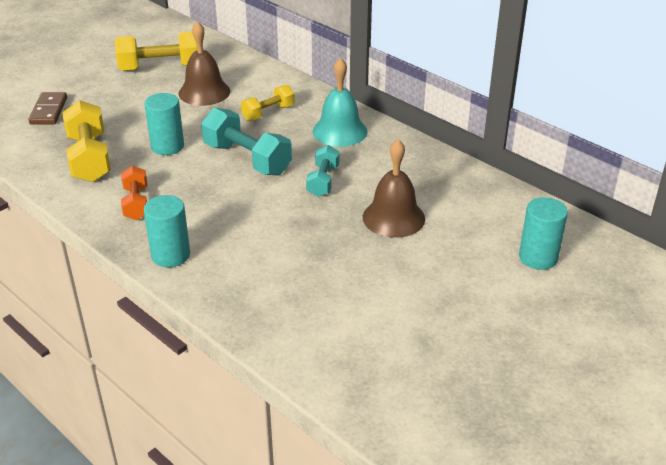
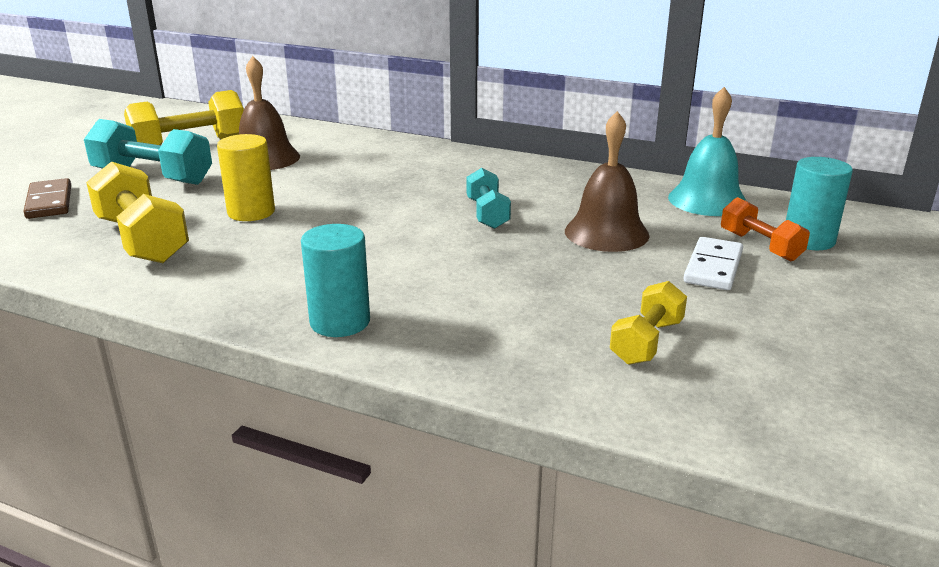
camera: 20 degrees left, 10 degrees down
(136, 203) = (246, 275): orange dumbbell -> orange dumbbell (760, 246)
(167, 146) = (251, 212): turquoise cylinder -> yellow cylinder
(247, 159) = (371, 208): turquoise dumbbell -> turquoise dumbbell (153, 177)
(268, 113) = (364, 165): yellow dumbbell -> yellow dumbbell (646, 342)
(340, 131) = (467, 169): turquoise bell -> turquoise bell (707, 200)
(443, 266) = (713, 267): none -> white domino

